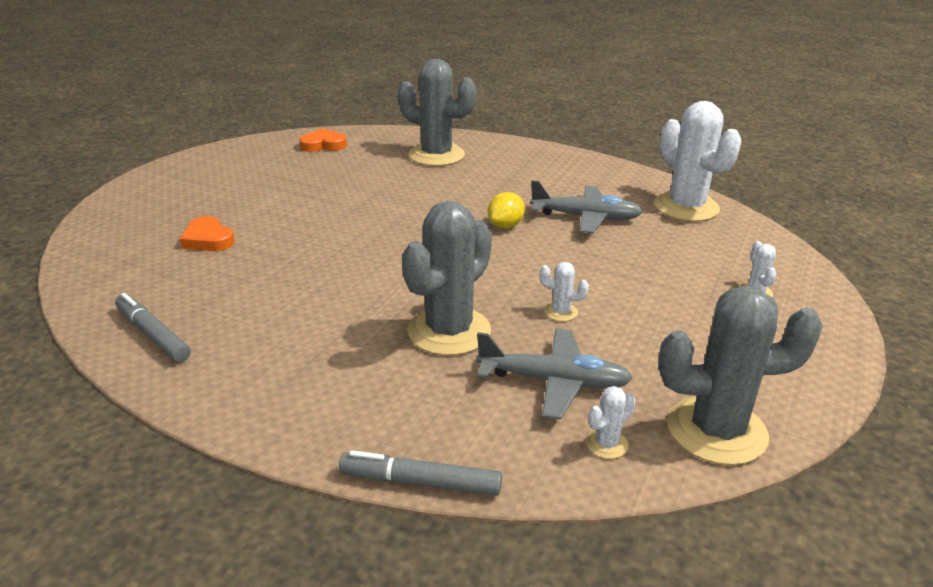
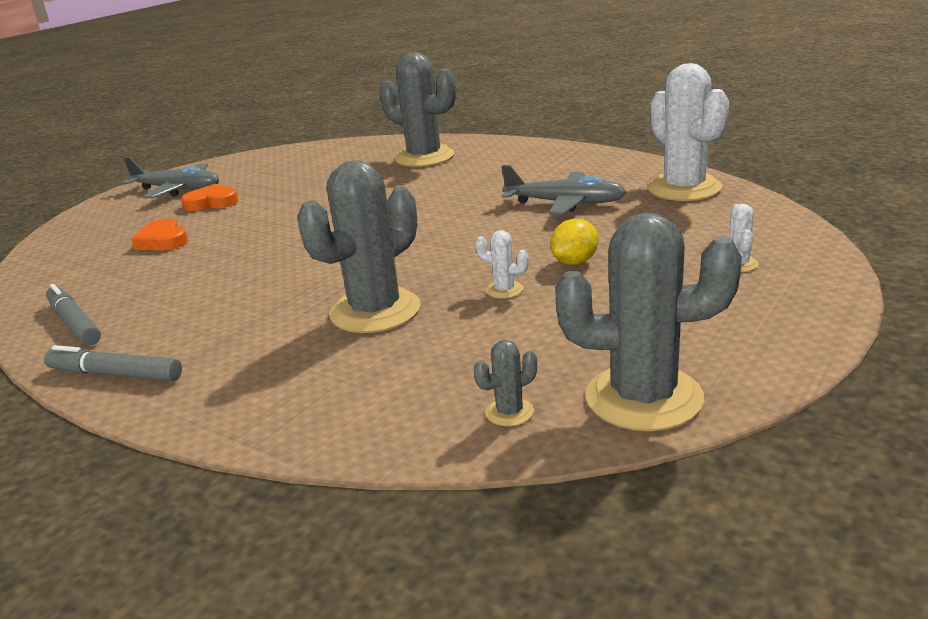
camera: 10 degrees right, 5 degrees down
(323, 145) = (311, 155): orange heart -> orange heart (212, 202)
(420, 482) = (289, 450): grey marker -> grey marker (115, 374)
(505, 226) = (473, 215): yellow lemon -> yellow lemon (575, 262)
(553, 381) = (471, 354): grey plane -> grey plane (177, 189)
(606, 444) = (509, 412): white cactus -> grey cactus

